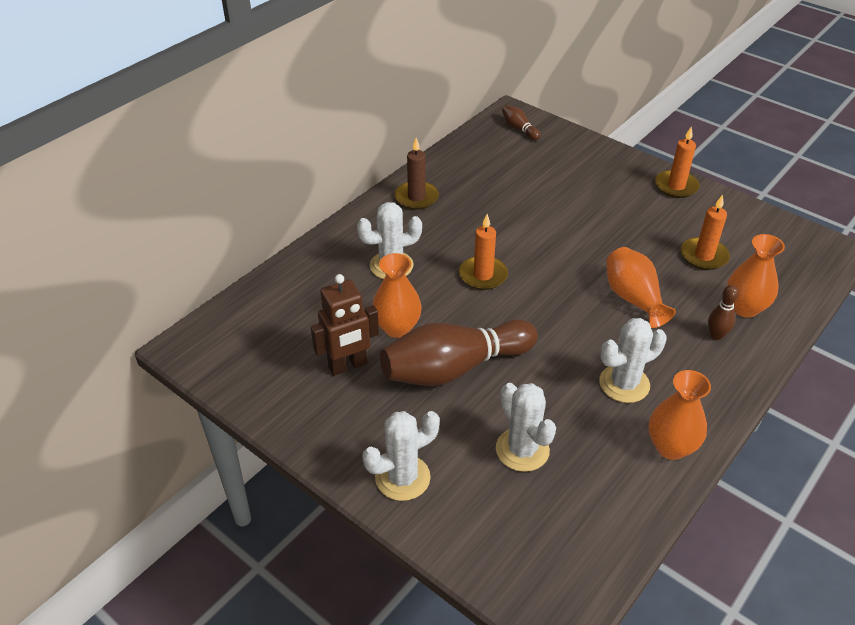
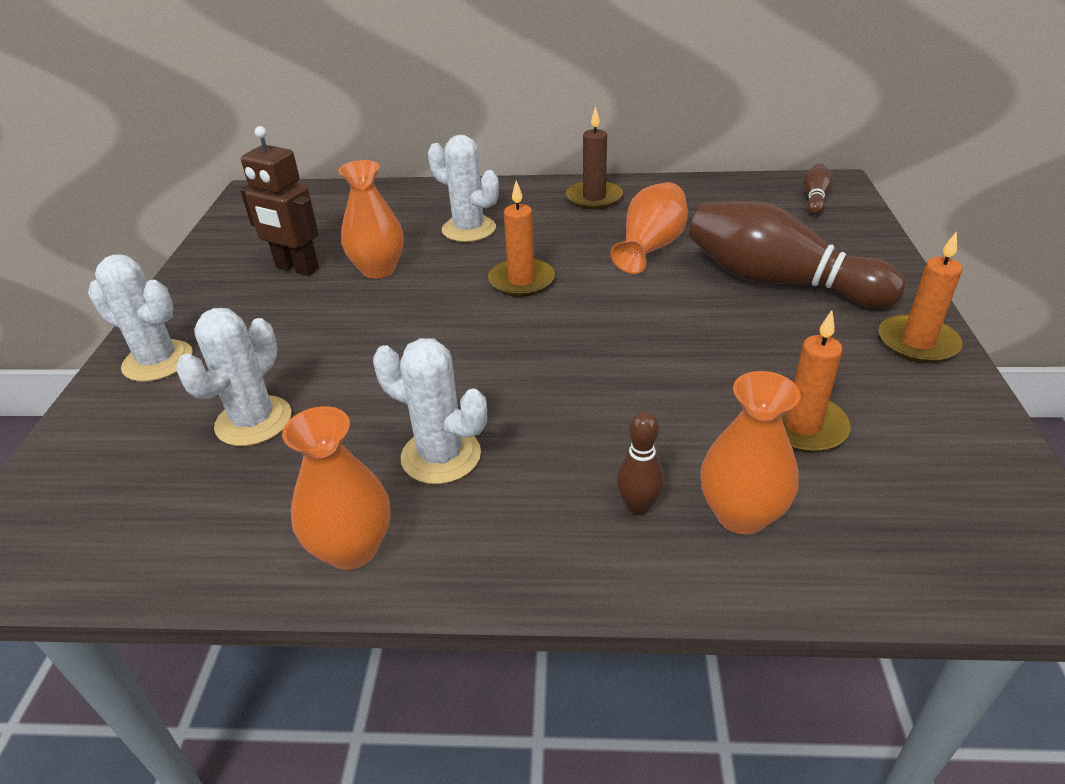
camera: 55 degrees right, 5 degrees down
(454, 368) = (349, 324): brown bowling pin -> brown bowling pin (778, 282)
(633, 299) = (619, 399): orange vase -> orange vase (650, 247)

